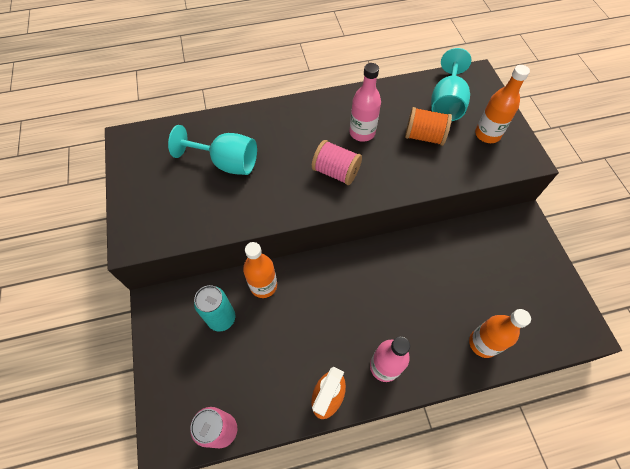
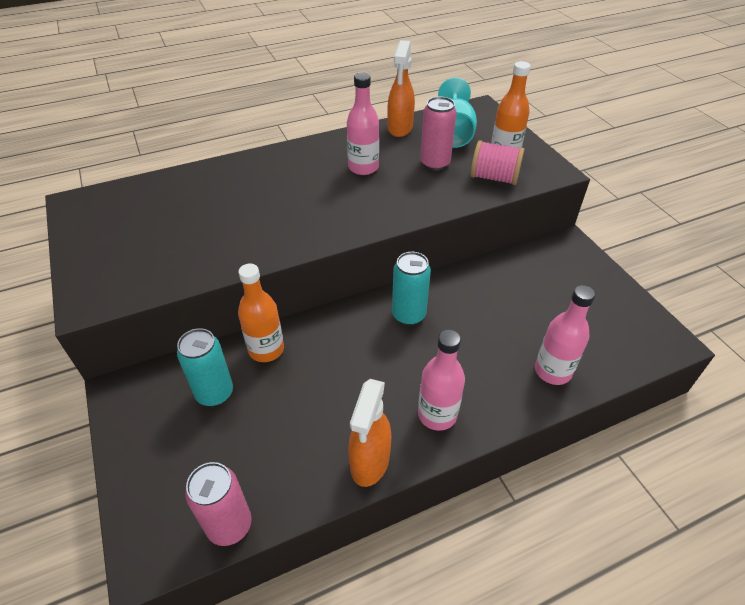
camera: 10 degrees left, 15 degrees down
(226, 163) = (204, 211): turquoise goblet -> none
(336, 172) = (339, 205): pink spool -> pink spool (494, 178)
(378, 271) = (408, 315): none -> turquoise can
(400, 91) = (400, 128): none -> orange spray bottle
(424, 136) = (435, 164): orange spool -> pink can
(483, 343) = (552, 371): orange bottle -> pink bottle

